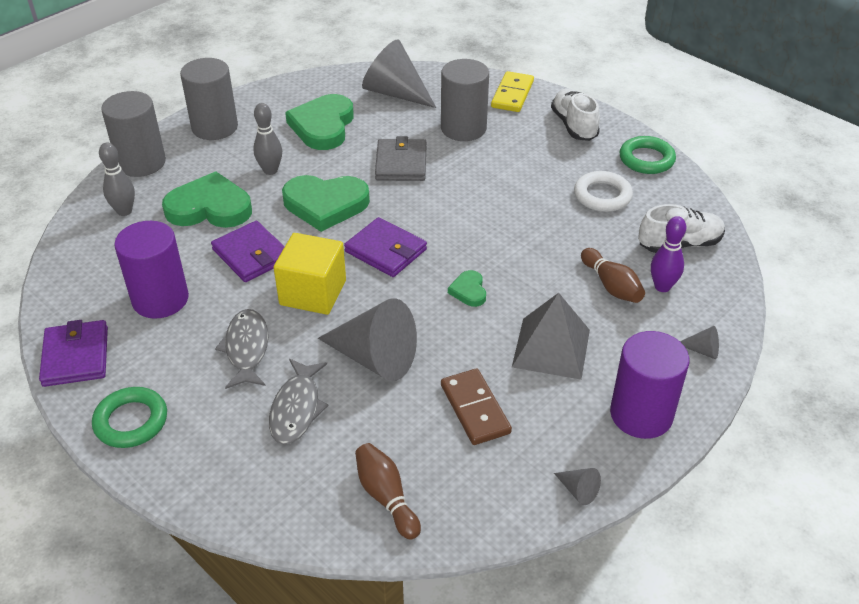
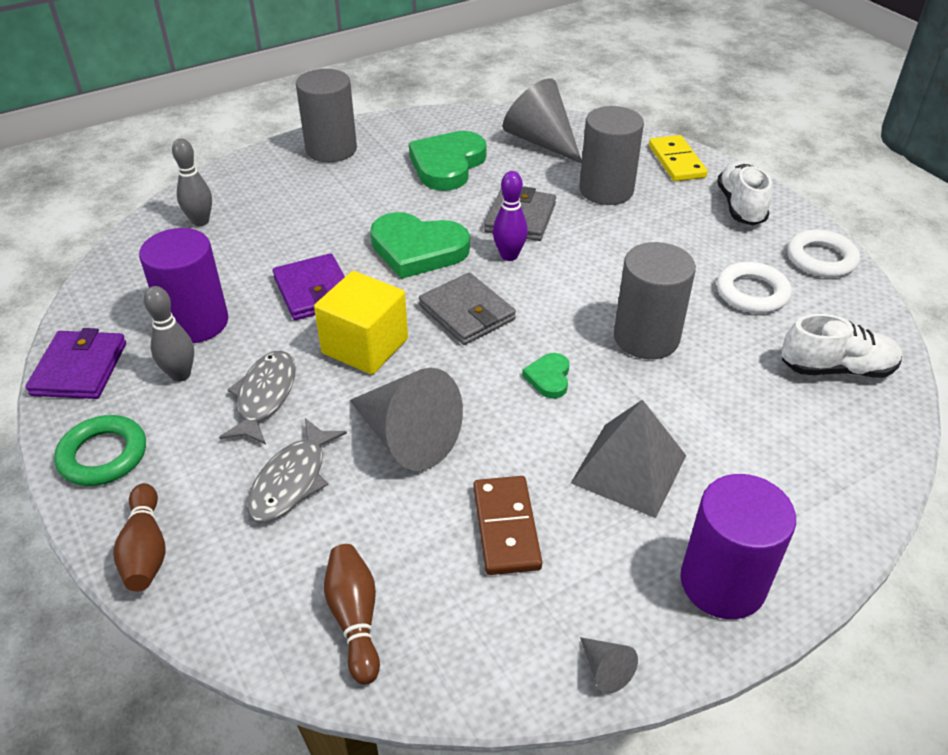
camera: 15 degrees right, 0 degrees up
(141, 163) = (240, 174): grey cylinder -> grey cylinder (646, 338)
(209, 207) = (290, 232): green heart -> none
(270, 170) = (372, 203): grey bowling pin -> grey bowling pin (180, 375)
(385, 250) = (466, 313): purple wallet -> grey wallet
(512, 94) = (676, 161): yellow domino -> yellow domino turned 45 degrees counterclockwise
(611, 286) = (731, 405): brown bowling pin -> brown bowling pin (146, 550)
(646, 159) = (821, 259): green ring -> white ring
(662, 287) = (798, 418): purple bowling pin -> purple bowling pin (509, 255)
(702, 350) = (831, 513): grey cone -> none

